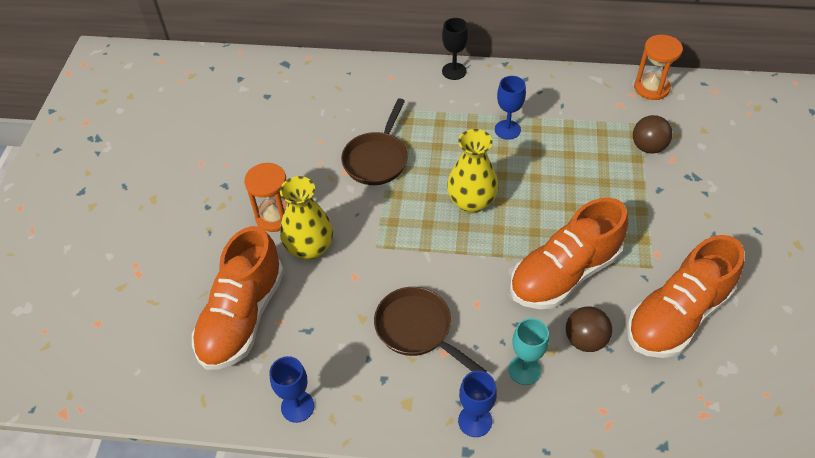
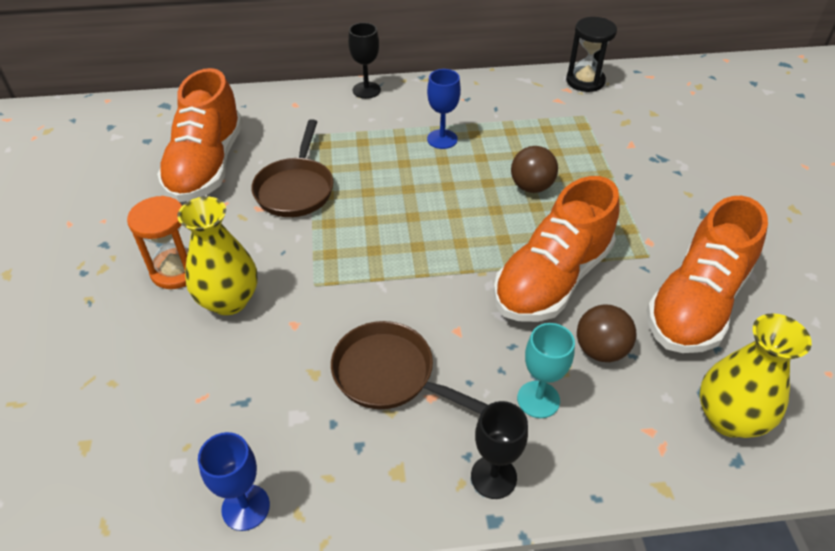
camera: 15 degrees left, 5 degrees down
(242, 316) = (149, 400): orange shoe -> orange shoe (207, 165)
(471, 202) = (420, 218): yellow vase -> yellow vase (728, 418)
(475, 421) = (493, 477): blue goblet -> black goblet
(648, 147) = (601, 136): brown ball -> brown ball (531, 187)
(651, 88) = (585, 81): orange hourglass -> black hourglass

